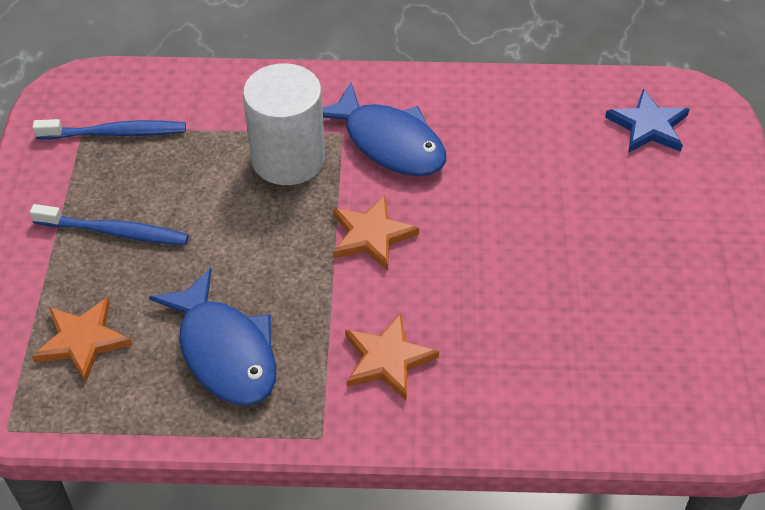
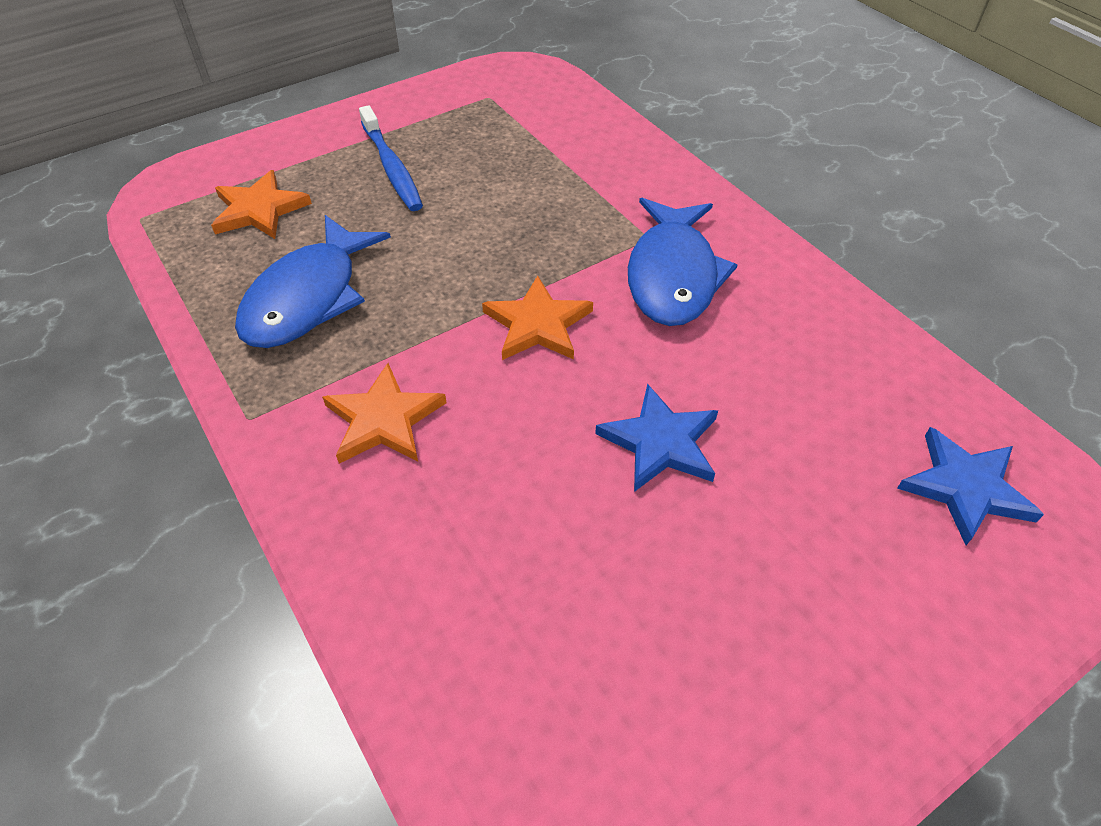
camera: 55 degrees right, 0 degrees up
(115, 133) = (500, 114): blue toothbrush -> none
(288, 159) = (577, 220): white cylinder -> none
(519, 231) = (660, 442): none -> blue star

